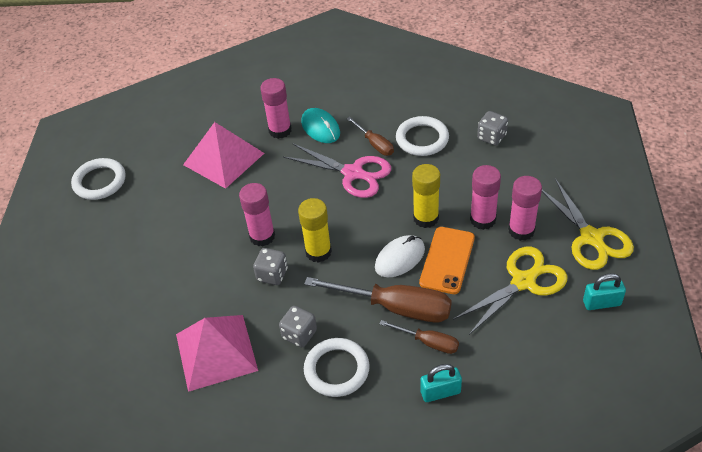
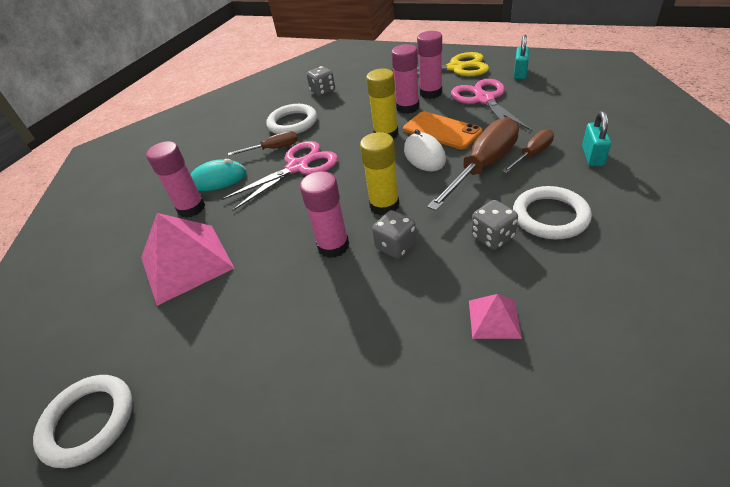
camera: 65 degrees left, 5 degrees down
(216, 352) = (494, 318): pink pyramid -> pink pyramid, size x0.48
(523, 282) = (484, 100): yellow scissors -> pink scissors

